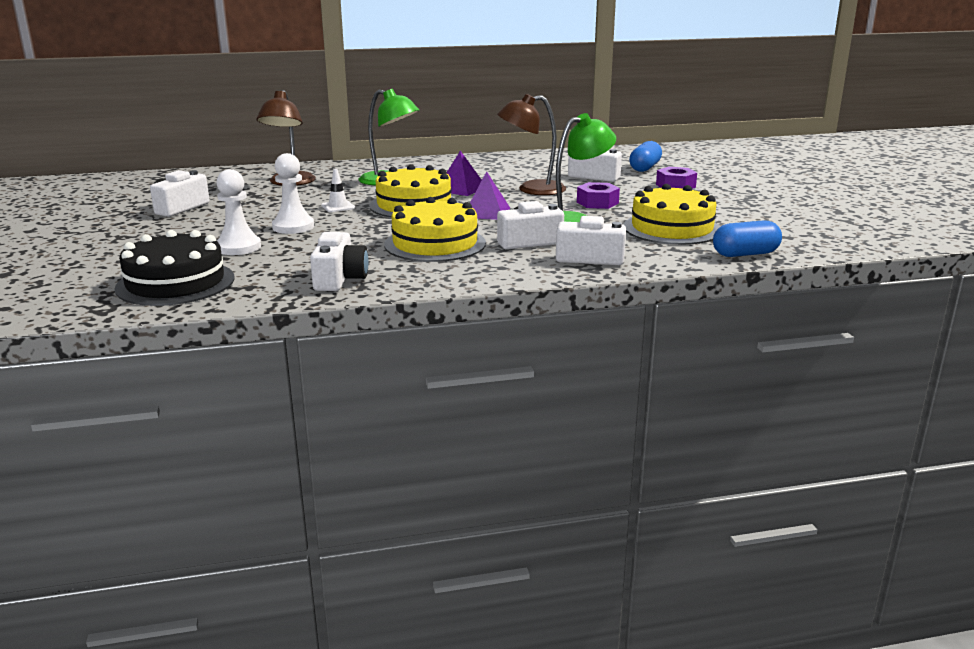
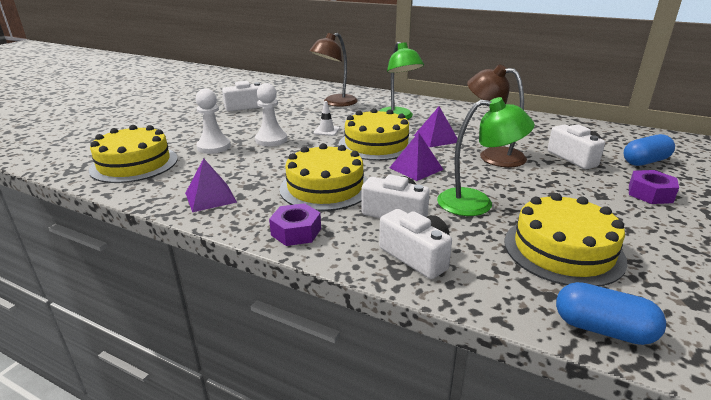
camera: 40 degrees right, 5 degrees up
(175, 283) = (134, 164): black cake -> yellow cake
(340, 279) = (210, 197): white camera -> purple pyramid
(597, 203) = (531, 189): purple nut -> purple nut (296, 232)

